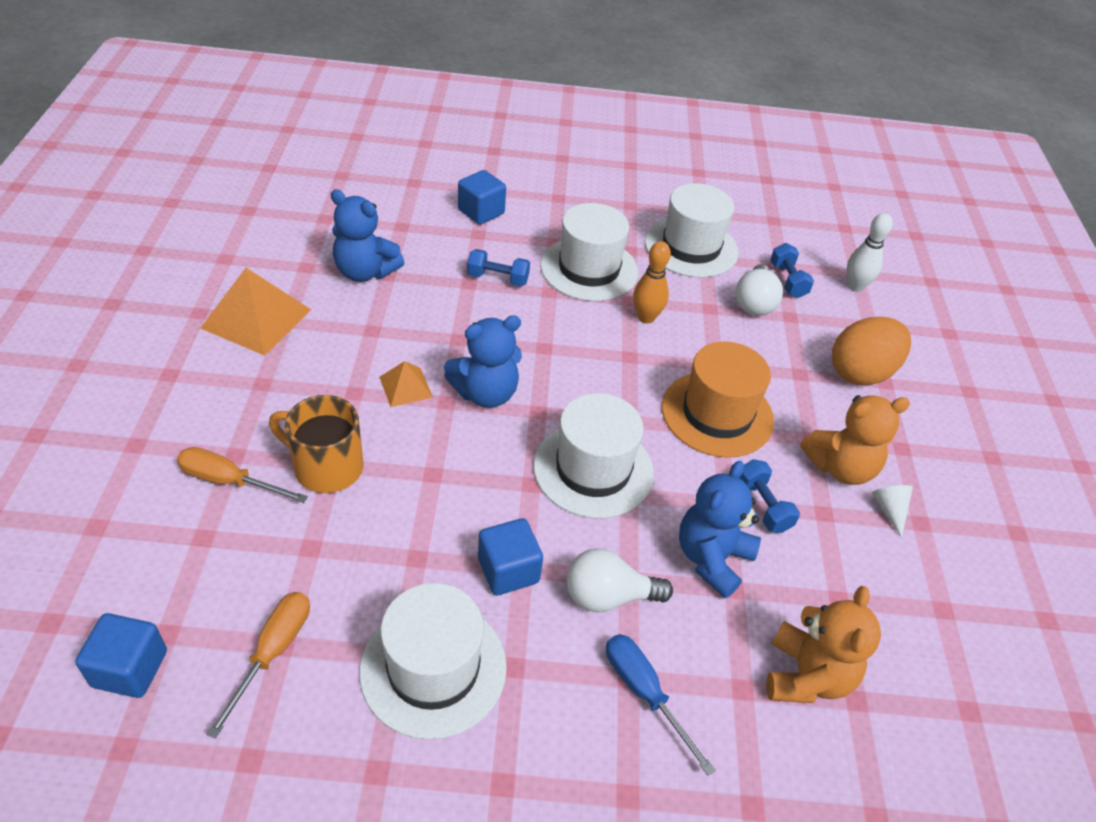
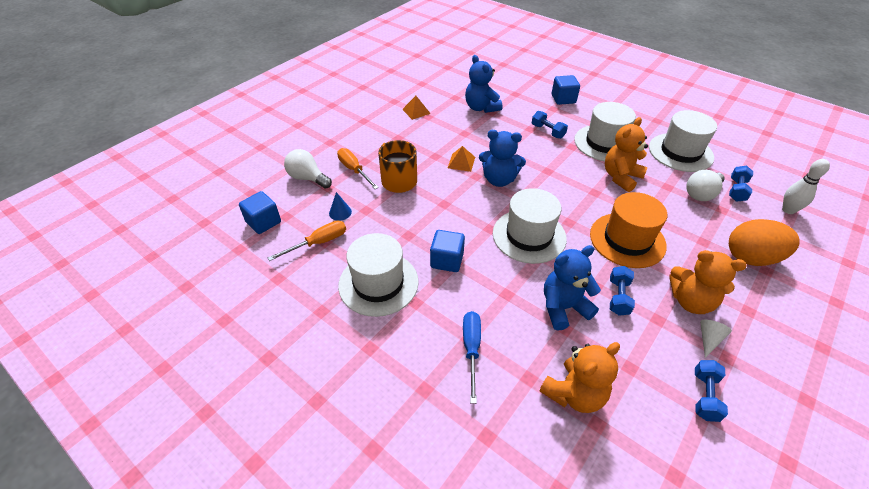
camera: 40 degrees right, 0 degrees up
(256, 319) = (416, 111): orange pyramid -> orange pyramid, size x0.53
(267, 575) = (340, 212): none -> blue cone
(608, 596) = (489, 296): white light bulb -> white light bulb (308, 178)
(646, 317) = (621, 177): orange bowling pin -> orange teddy bear
(932, 588) = (704, 396): none -> blue dumbbell

